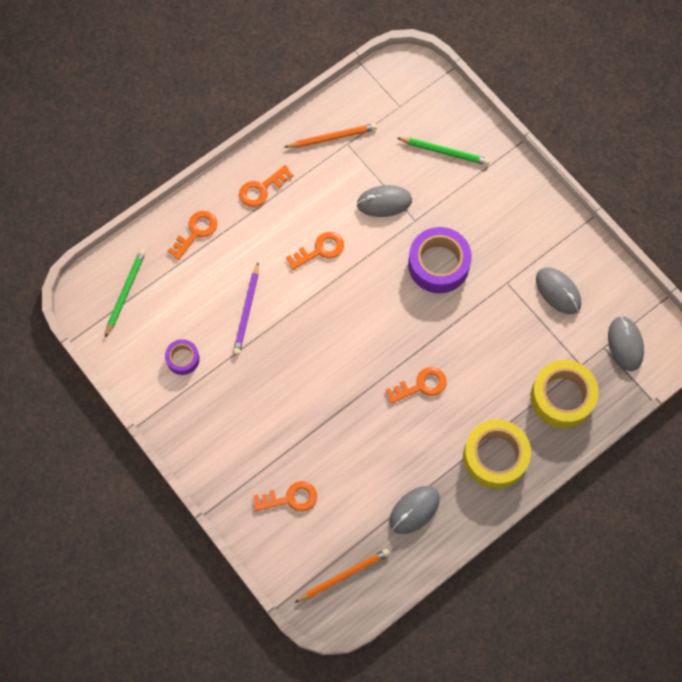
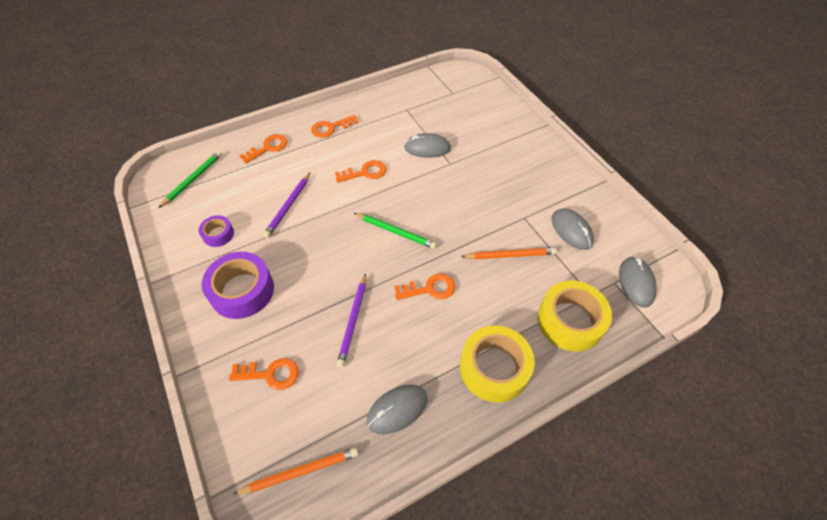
camera: 10 degrees right, 15 degrees down
(332, 137) = (396, 104): orange pencil -> orange pencil (510, 255)
(353, 432) = (353, 320): none -> purple pencil
(438, 264) = (465, 196): purple tape -> purple tape (242, 291)
(444, 152) = (483, 123): green pencil -> green pencil (395, 232)

